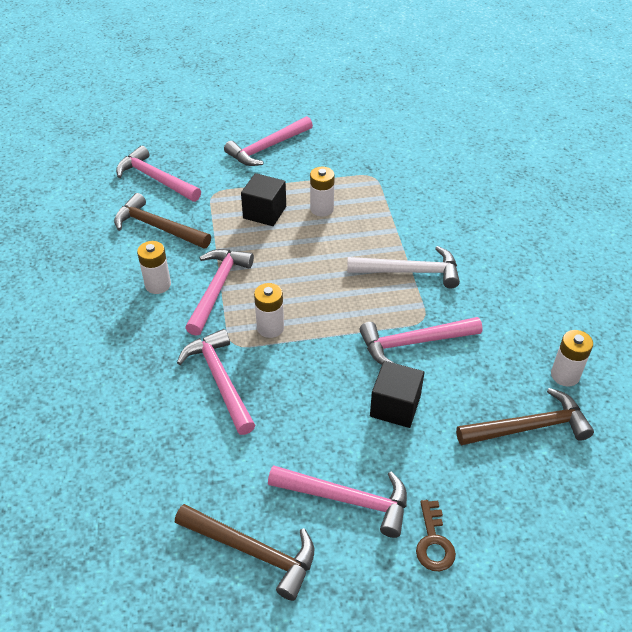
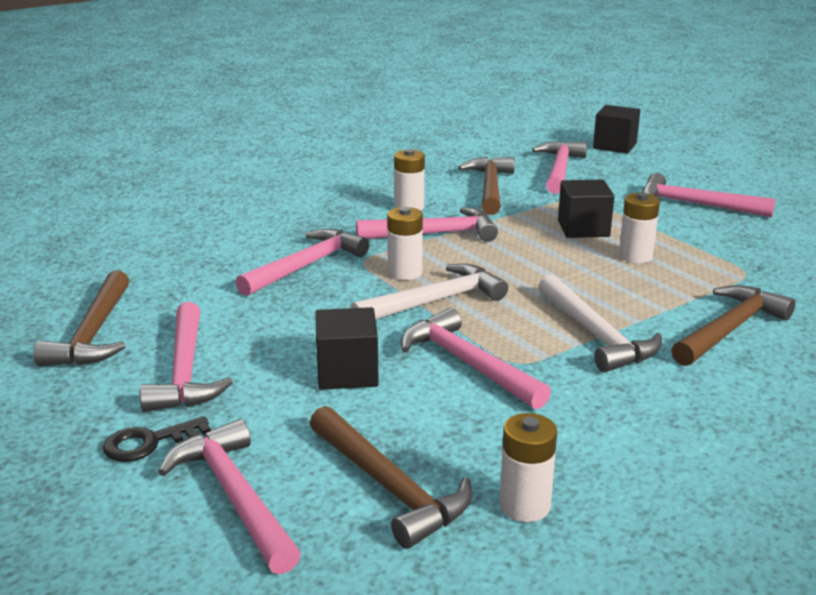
camera: 65 degrees right, 20 degrees down
(137, 133) = (614, 146): none -> black cube
(324, 327) = (435, 301): none -> white hammer
(432, 216) = (730, 329): none -> brown hammer
(433, 542) = (149, 442): brown key -> black key
(512, 506) = (234, 496): none -> pink hammer

